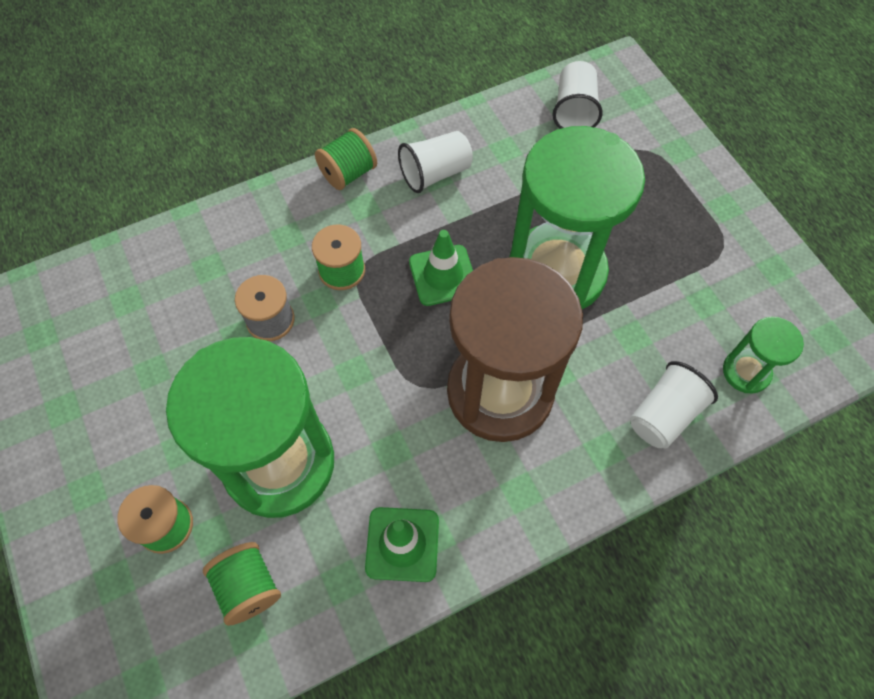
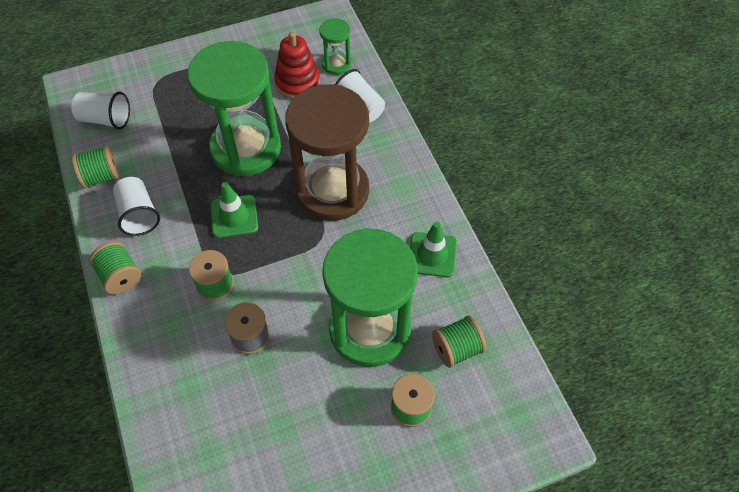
camera: 85 degrees left, 5 degrees down
(485, 125) = (101, 177): none -> green spool
(692, 321) = (297, 82): none -> red stacking toy

